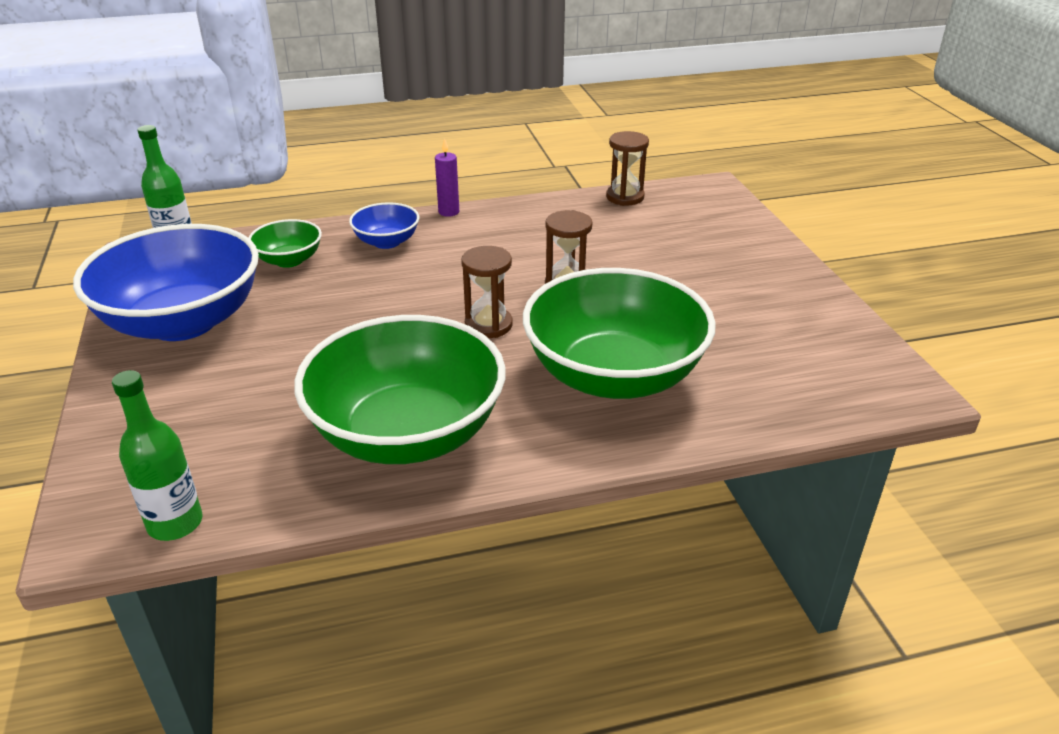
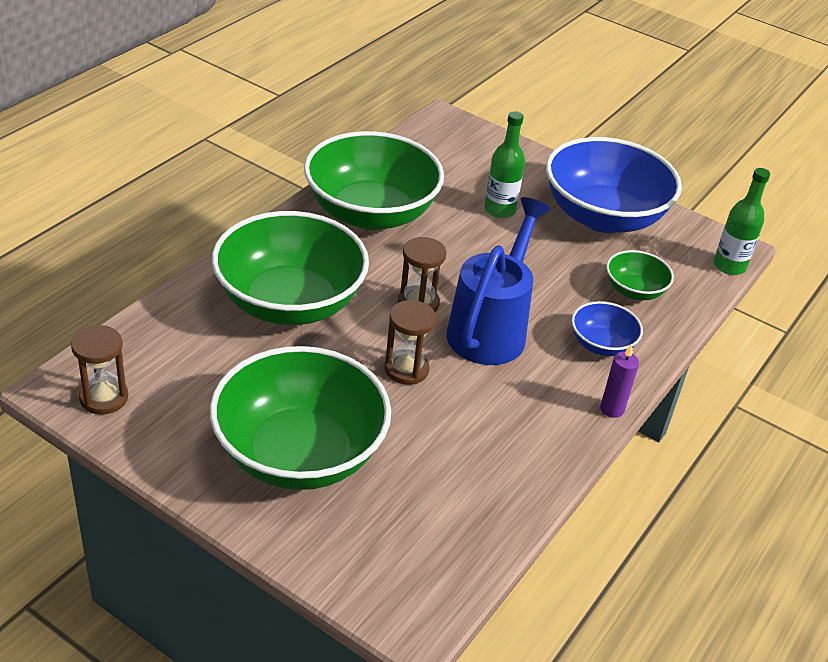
camera: 135 degrees right, 5 degrees up
(175, 523) = (417, 136): green bottle -> green bottle (499, 210)
(455, 283) = (490, 329): none -> blue watering can
(625, 197) = (487, 534): brown hourglass -> brown hourglass (104, 397)
(714, 271) = (299, 454): none -> green bowl

